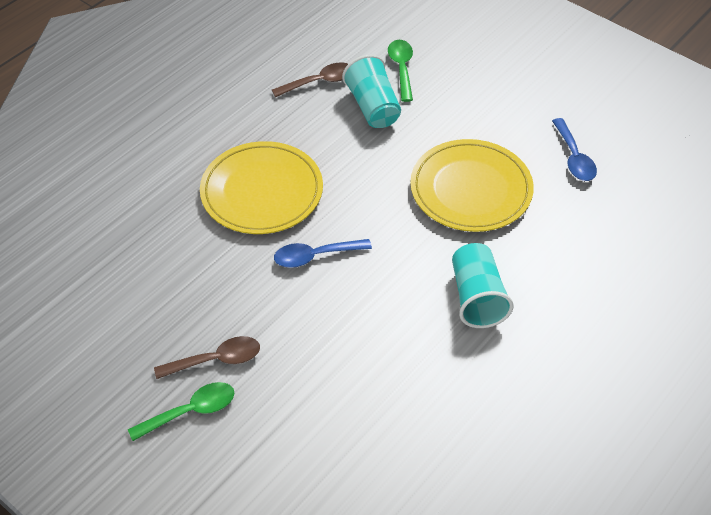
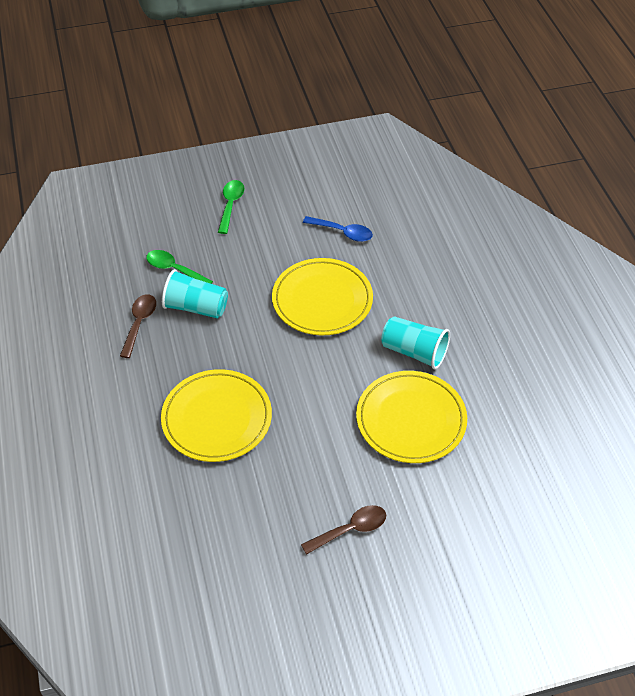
camera: 55 degrees left, 0 degrees up
(191, 411) = (383, 568): green spoon -> green spoon (230, 205)
(216, 360) = (350, 529): brown spoon -> brown spoon turned 45 degrees clockwise
(315, 256) = (306, 420): blue spoon -> none
(387, 340) = (411, 419): none -> yellow plate

